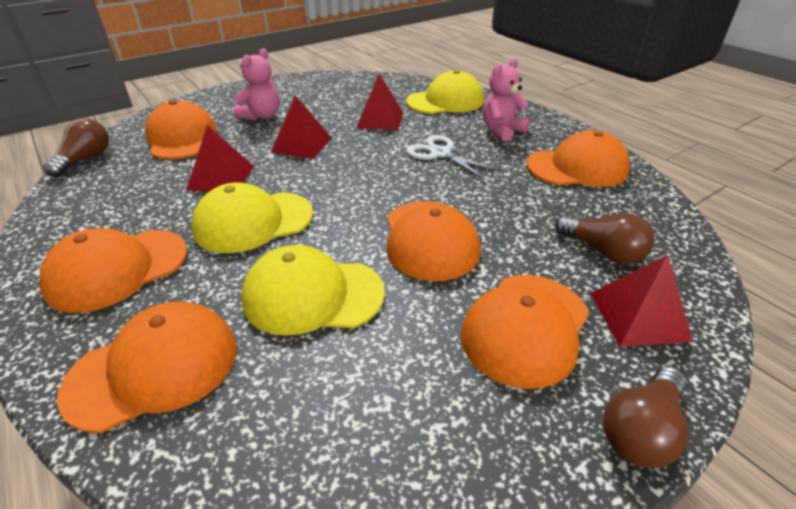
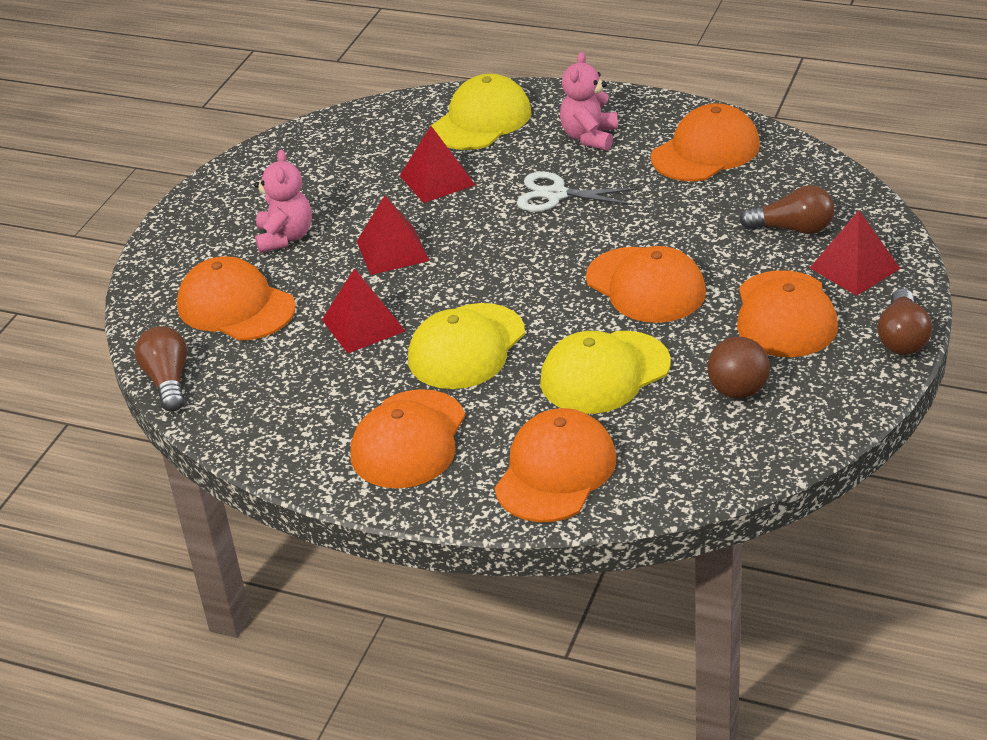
camera: 30 degrees left, 0 degrees up
(401, 385) = (738, 391): none -> brown ball

